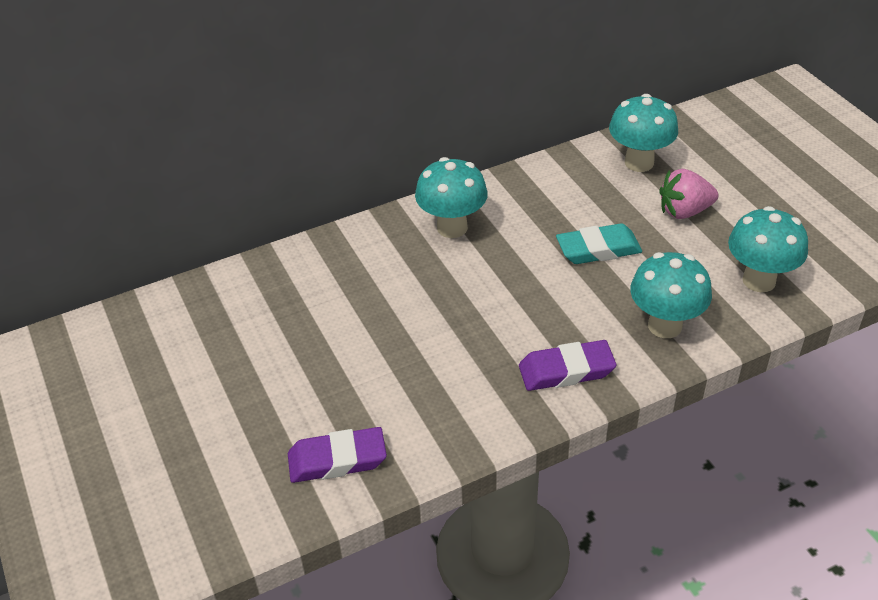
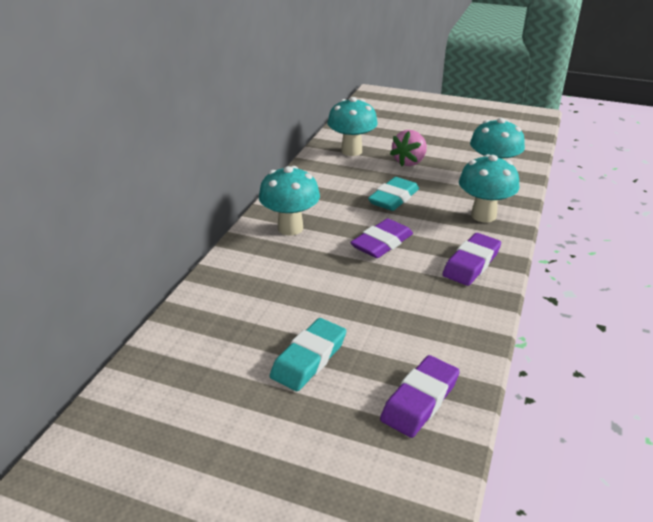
camera: 45 degrees left, 10 degrees down
(305, 366) = (309, 359): none -> turquoise eraser
(513, 294) = (382, 243): none -> purple eraser

